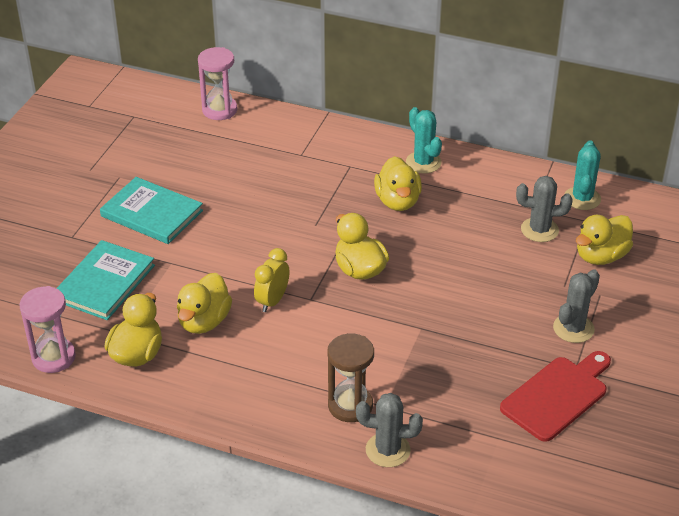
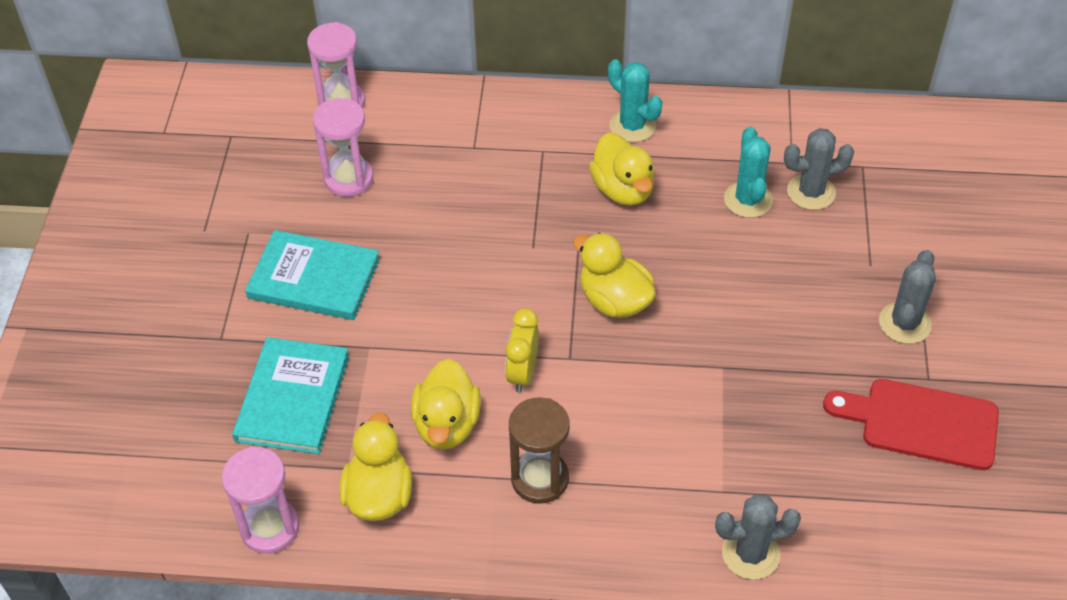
camera: 15 degrees left, 10 degrees up
(203, 157) = (349, 179): none -> pink hourglass
(350, 406) = (680, 502): brown hourglass -> brown hourglass (540, 479)
(557, 396) = (922, 423): red cutting board -> red cutting board turned 105 degrees counterclockwise
(582, 198) = (844, 136): turquoise cactus -> turquoise cactus (748, 200)
(601, 256) = (897, 213): yellow duck -> none

